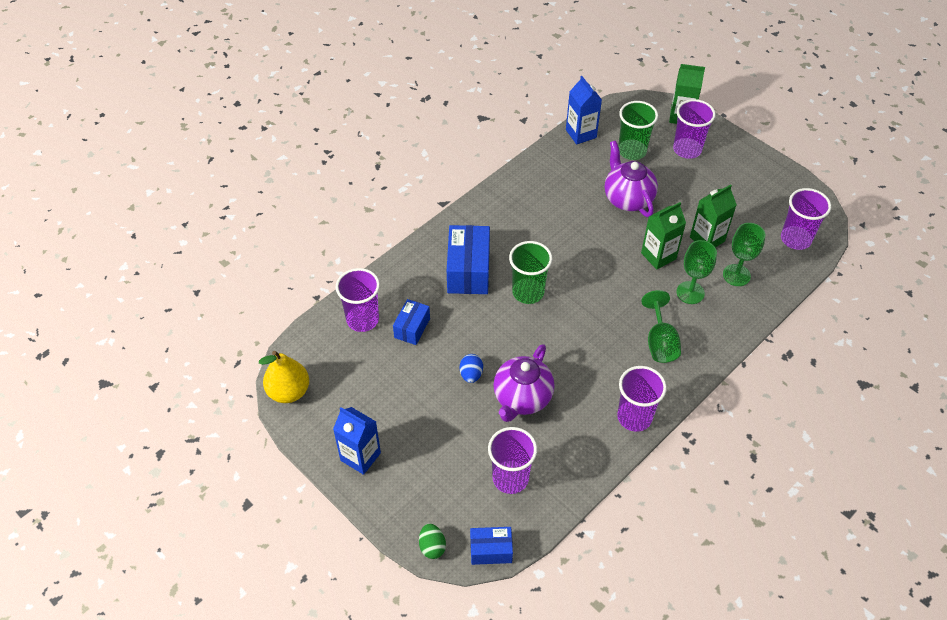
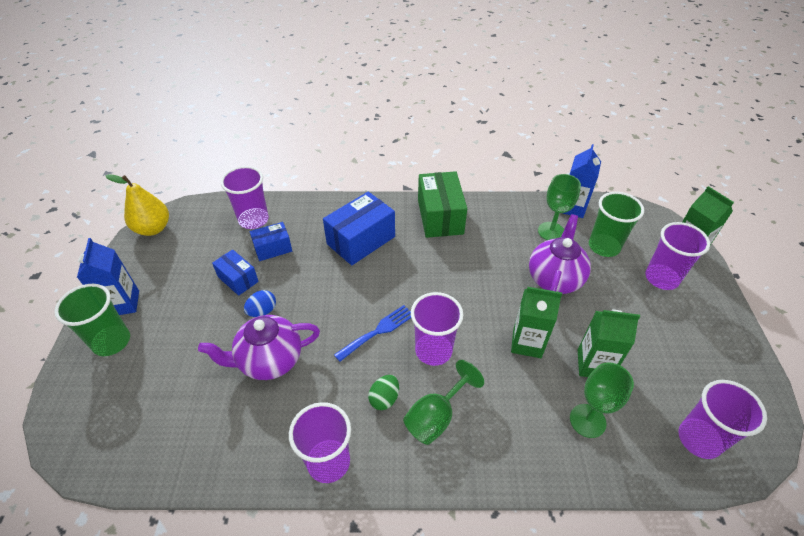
camera: 45 degrees right, 5 degrees down
(432, 546) = (59, 411): green egg -> green egg (384, 398)
(491, 550) = (82, 458): blue box -> blue box (238, 279)
(500, 208) = (440, 217): none -> green box
(510, 478) = (175, 414): purple cup -> purple cup (433, 350)
(528, 292) = (381, 287): green cup -> green cup (112, 342)
(564, 322) = (378, 331): none -> blue fork
(690, 292) = (519, 398): green goblet -> green goblet (551, 231)

